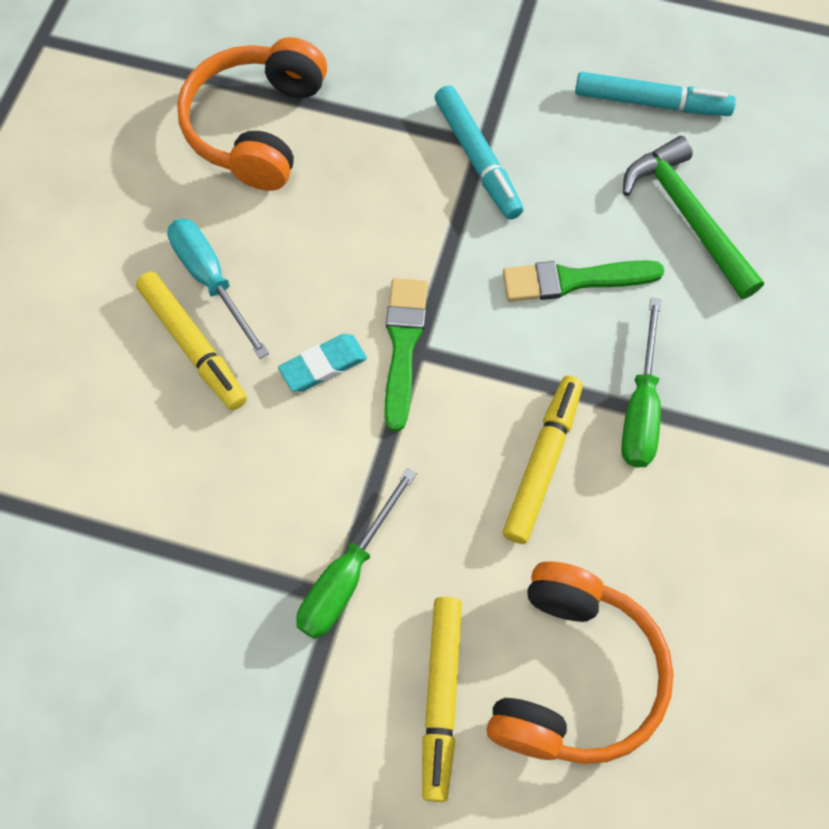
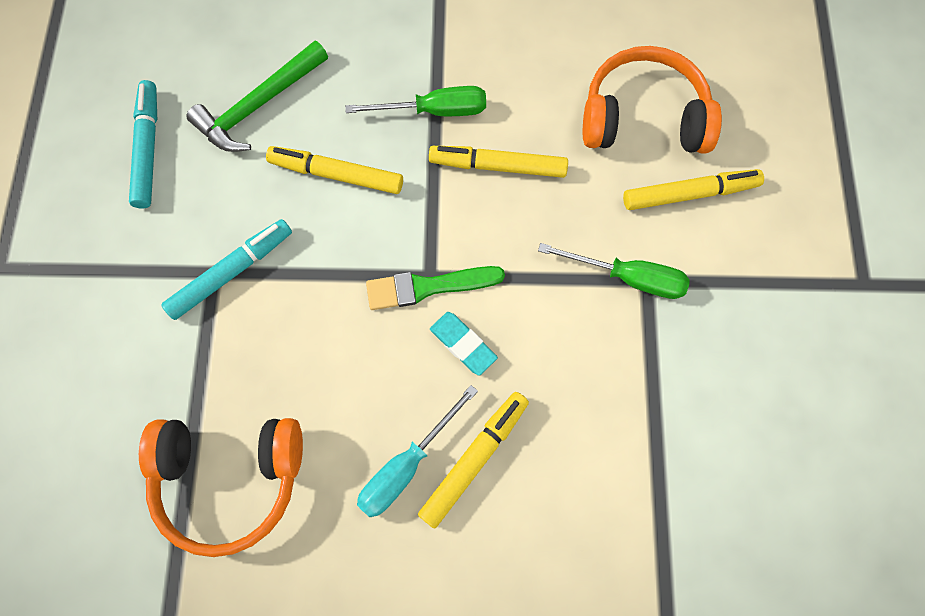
camera: 105 degrees left, 5 degrees up
(574, 280) = (336, 175): green brush -> yellow marker

